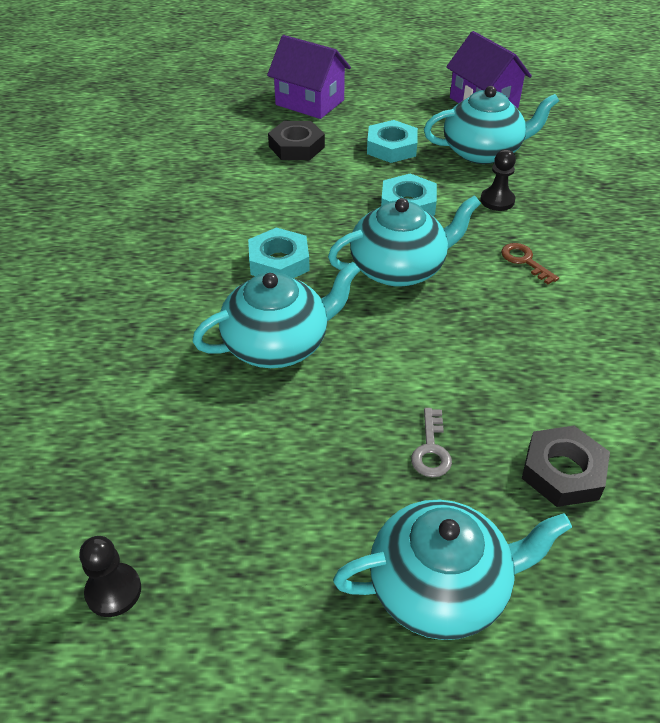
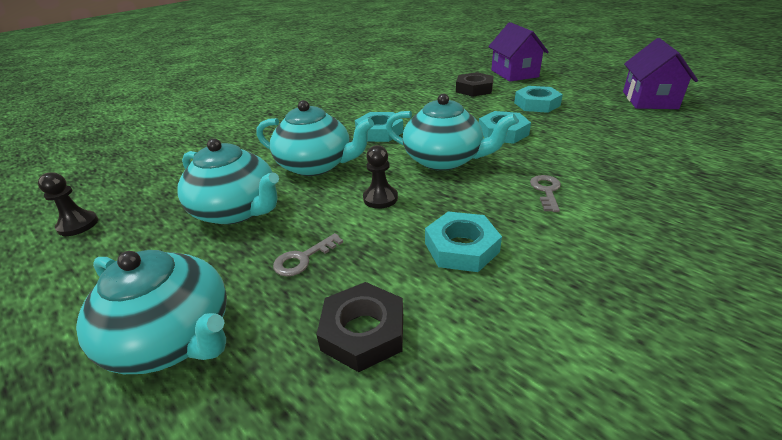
camera: 45 degrees right, 10 degrees down
(483, 152) = (607, 123): turquoise teapot -> turquoise teapot (237, 210)
(497, 200) = (577, 151): black pawn -> black pawn (380, 198)
(524, 261) = (546, 191): brown key -> grey key
(534, 356) = (461, 247): none -> turquoise nut

